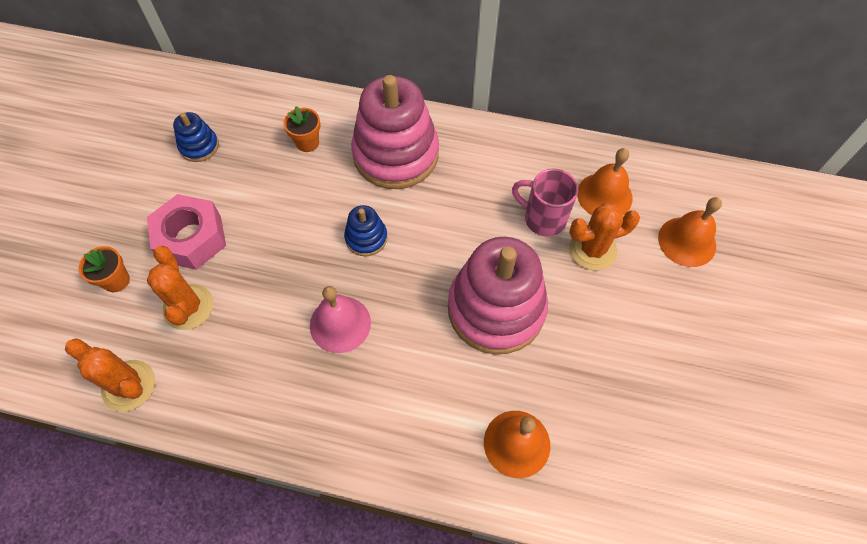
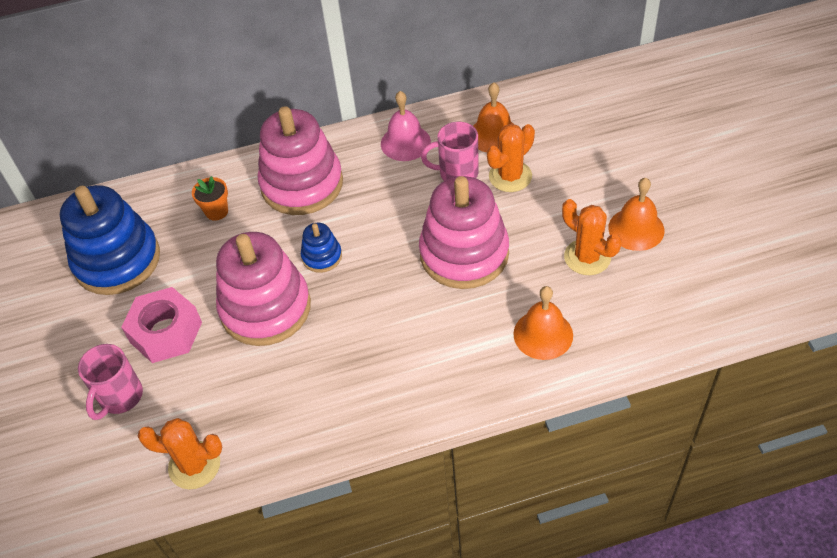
camera: 25 degrees left, 10 degrees down
(116, 280) = (120, 397): orange flower pot -> pink mug
(188, 307) = (203, 383): orange cactus -> orange cactus (587, 257)
(199, 146) = (117, 260): blue stacking toy -> blue stacking toy, size x2.17
(286, 263) = (265, 308): none -> pink stacking toy
(340, 324) = (345, 327): pink bell -> pink bell (405, 142)
(687, 241) = (577, 137): orange bell -> orange bell (636, 229)

